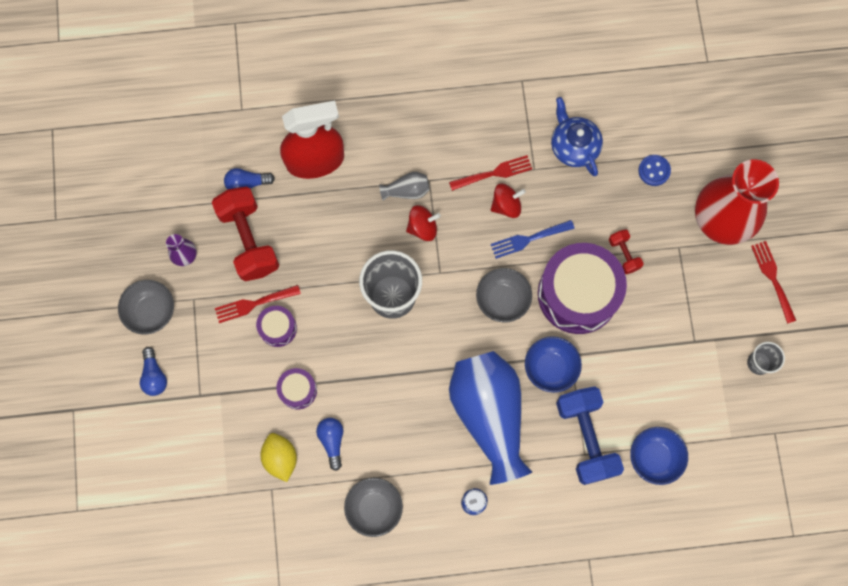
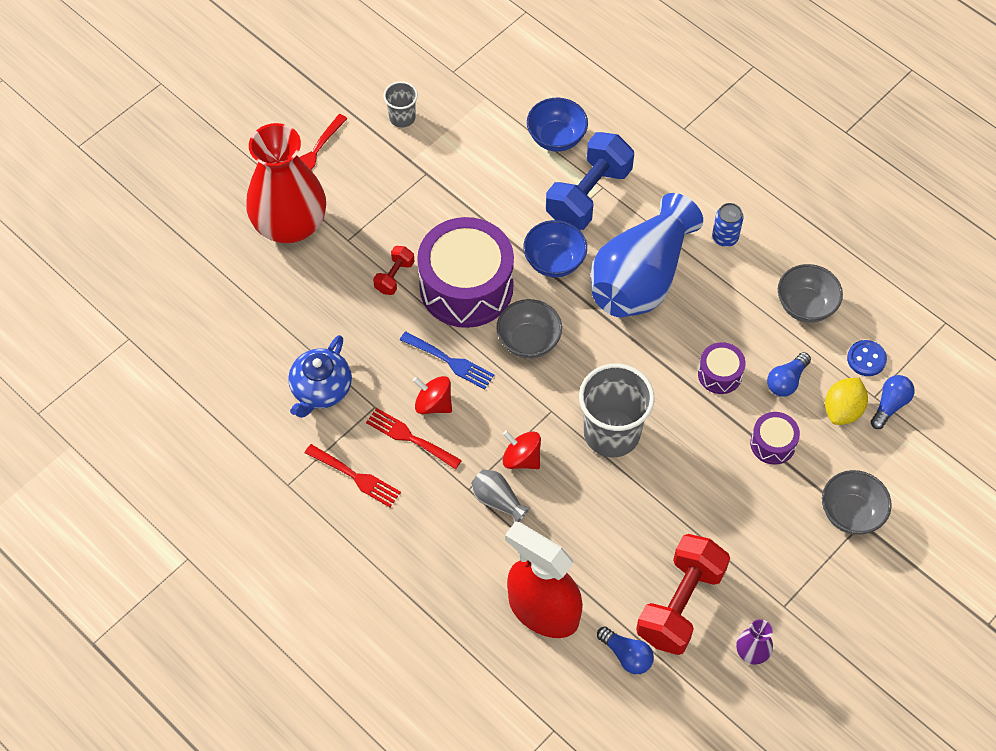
camera: 130 degrees left, 15 degrees down
(151, 312) = (833, 634): grey bowl -> grey bowl (851, 513)
(154, 376) = (885, 578): blue light bulb -> blue light bulb (890, 405)
(254, 304) = (735, 547): red fork -> red fork (356, 477)
(278, 328) = (736, 507): purple drum -> purple drum (719, 374)
(654, 171) = (288, 307): blue button -> blue button (866, 359)

